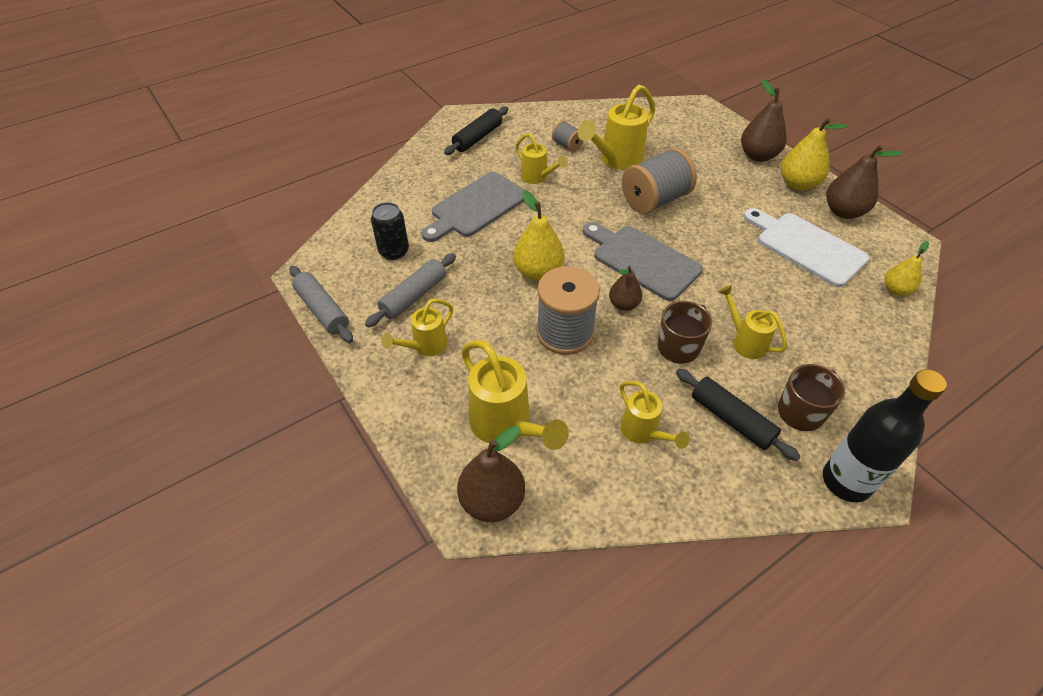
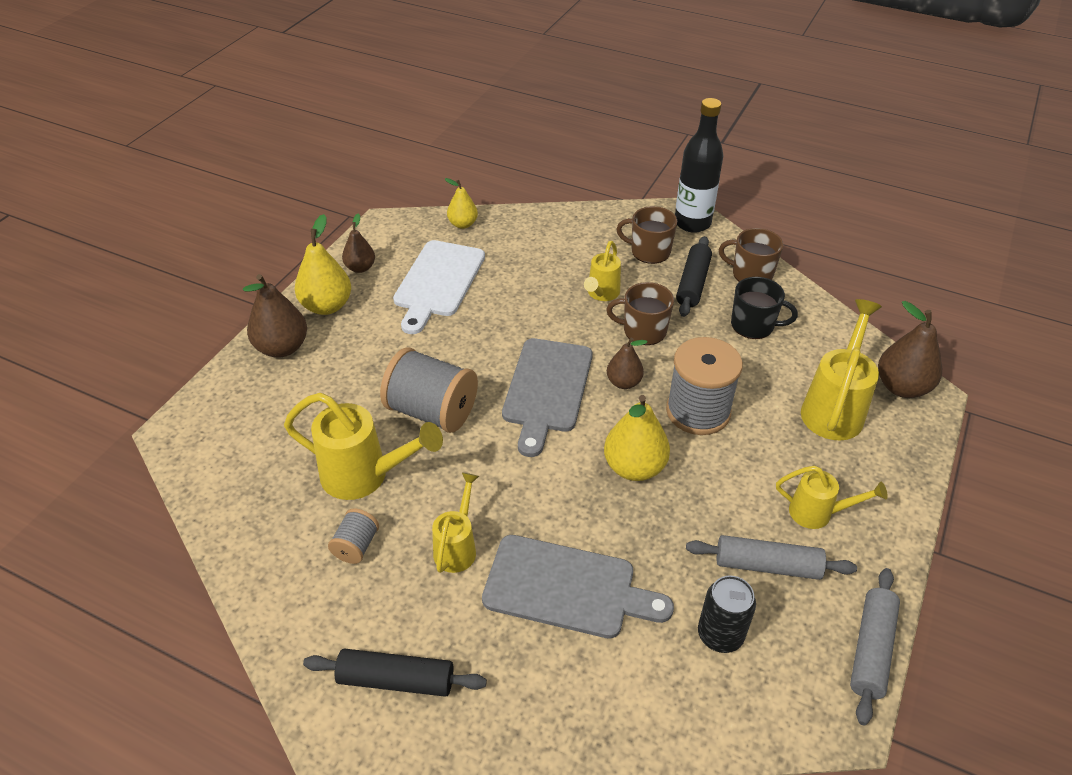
camera: 120 degrees left, 5 degrees down
(643, 433) = (753, 325): yellow watering can -> black mug
(726, 482) = (751, 274): none -> brown mug
(843, 212) = (360, 268): brown pear -> brown pear, size x0.62

